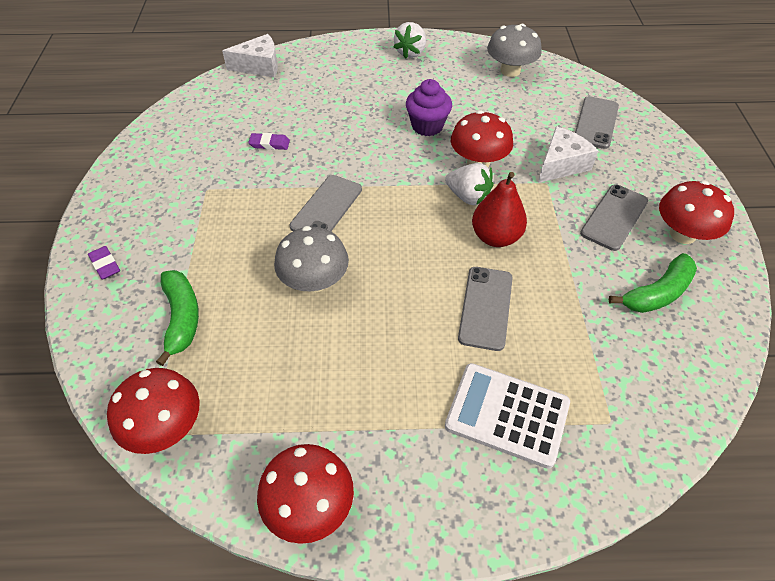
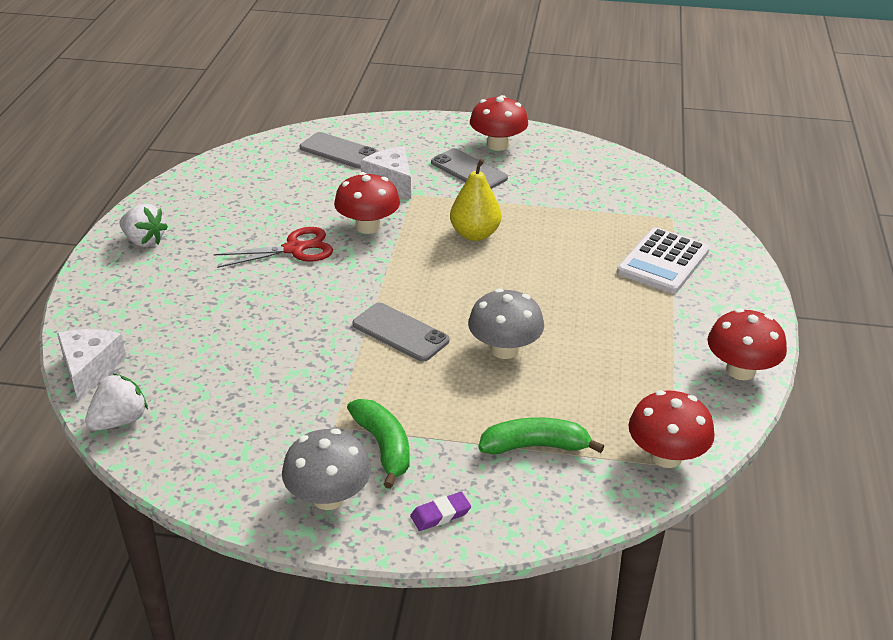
camera: 80 degrees left, 15 degrees down
(269, 144) = (270, 368): purple eraser -> none
(427, 126) = (294, 249): purple cupcake -> red scissors
(468, 197) = (416, 240): white strawberry -> white strawberry (120, 421)
(485, 308) = (556, 254): grey phone -> none
(495, 237) = (475, 234): red pear -> yellow pear
(510, 71) = (225, 181): grey mushroom -> grey mushroom (328, 497)
(657, 293) = (557, 171): green banana -> green banana (383, 447)

